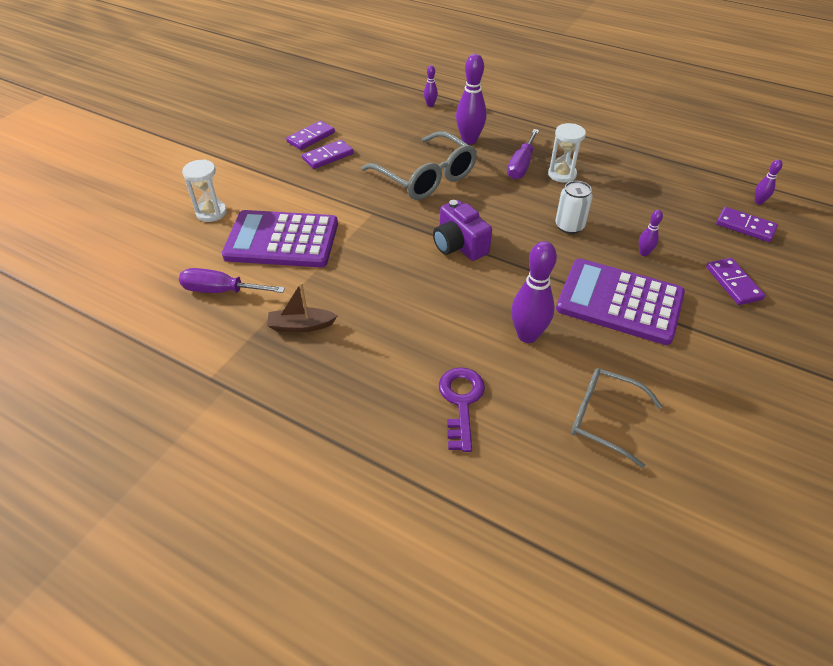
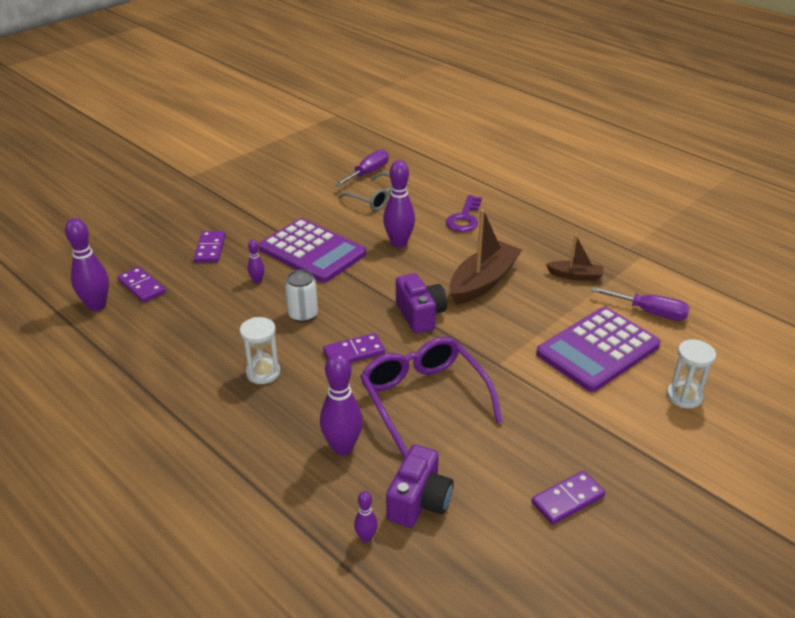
camera: 165 degrees left, 10 degrees down
(282, 240) = (598, 350): purple calculator -> purple calculator turned 120 degrees clockwise
(328, 156) = (544, 456): purple domino -> purple domino (354, 352)
(405, 123) = (419, 501): none -> purple camera
(407, 297) = (483, 282): none -> brown boat
(426, 177) = (423, 398): grey glasses -> purple glasses
(521, 165) = (301, 394): purple screwdriver -> purple screwdriver (368, 173)
(758, 202) = (97, 305): purple bowling pin -> purple bowling pin, size x2.00

